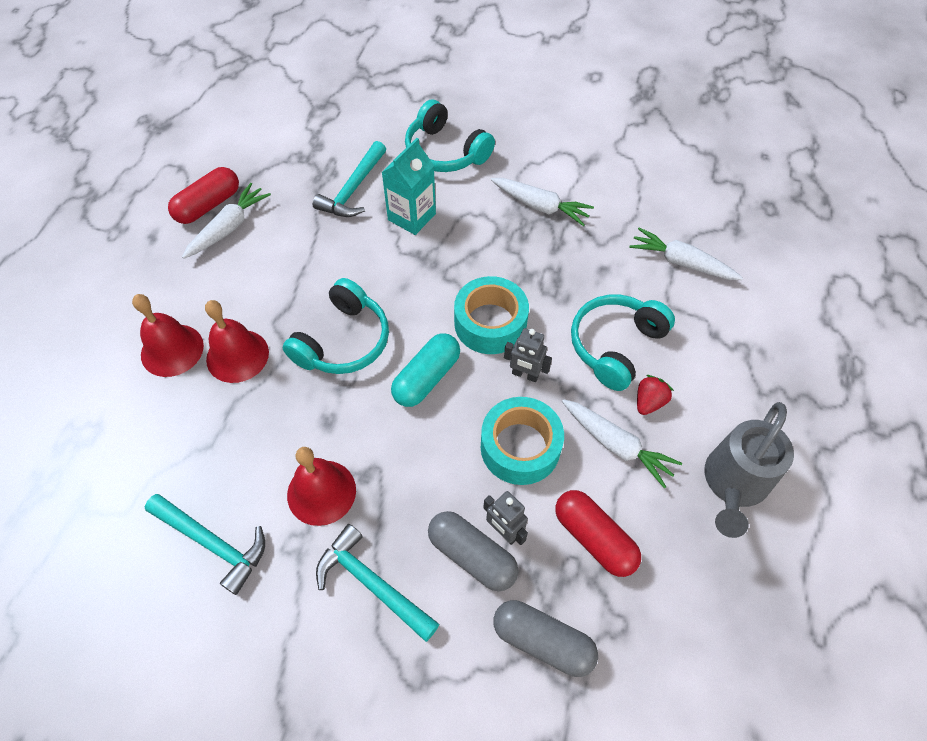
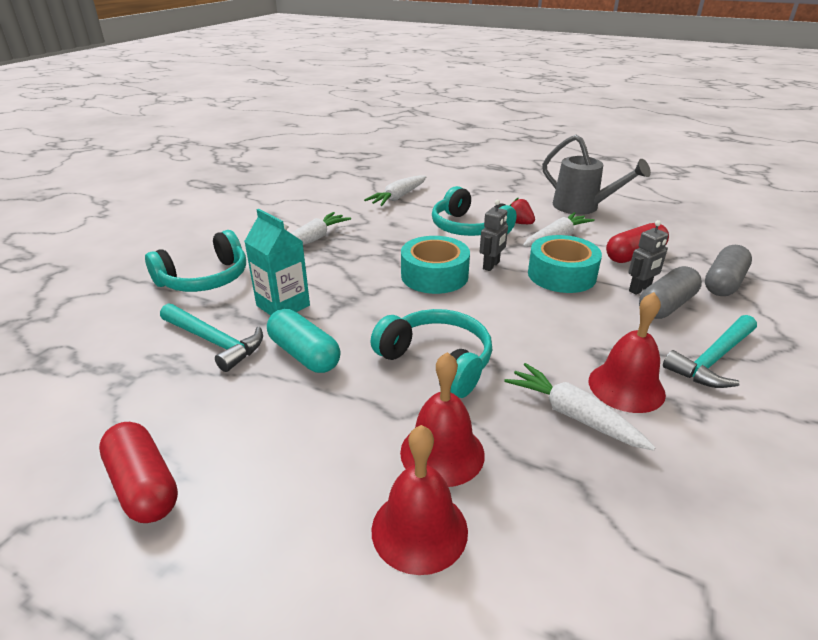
camera: 80 degrees left, 25 degrees down
(213, 543) = (713, 478): turquoise hammer -> none
(229, 227) = (207, 460): white carrot -> white carrot (573, 415)
(427, 378) = (490, 313): turquoise capsule -> turquoise capsule (304, 354)

